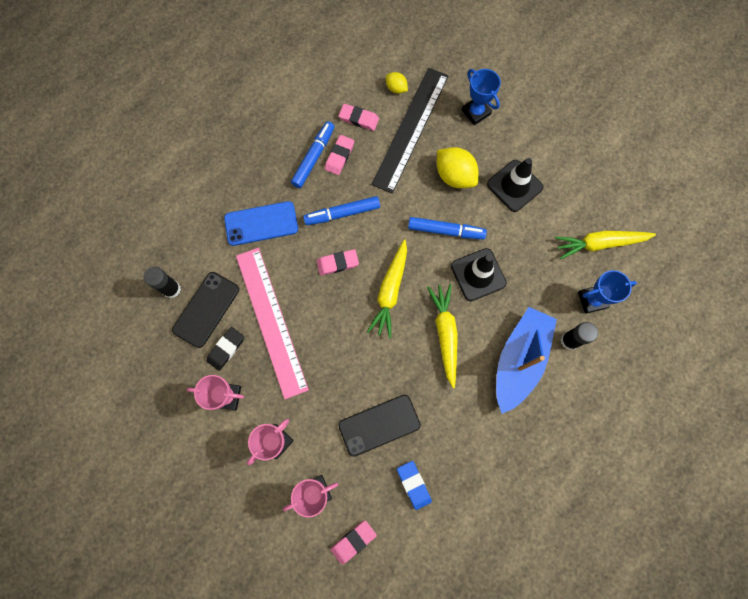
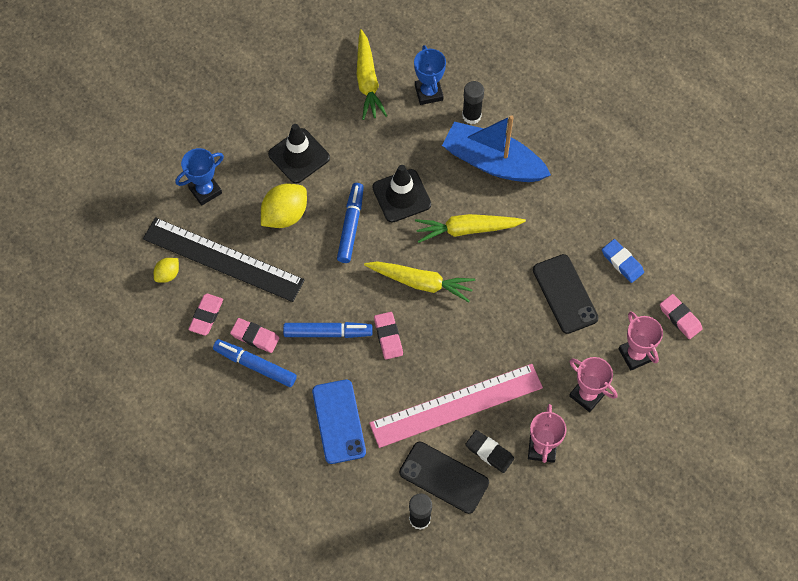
camera: 90 degrees left, 10 degrees down
(342, 213) = (328, 333): blue marker -> blue marker turned 75 degrees counterclockwise
(413, 485) = (622, 262): blue eraser -> blue eraser turned 75 degrees clockwise

